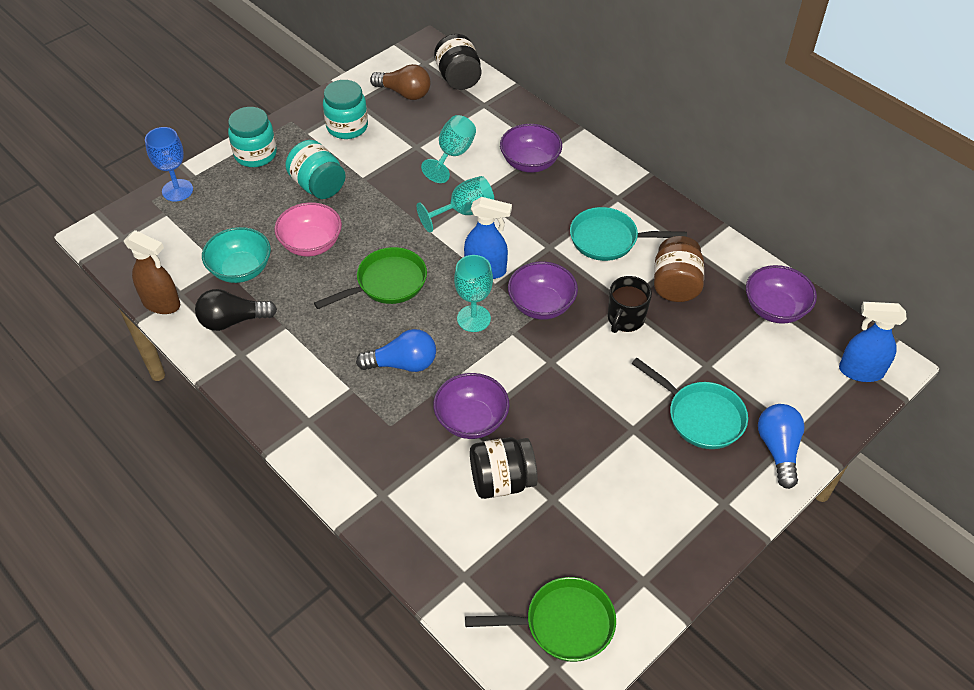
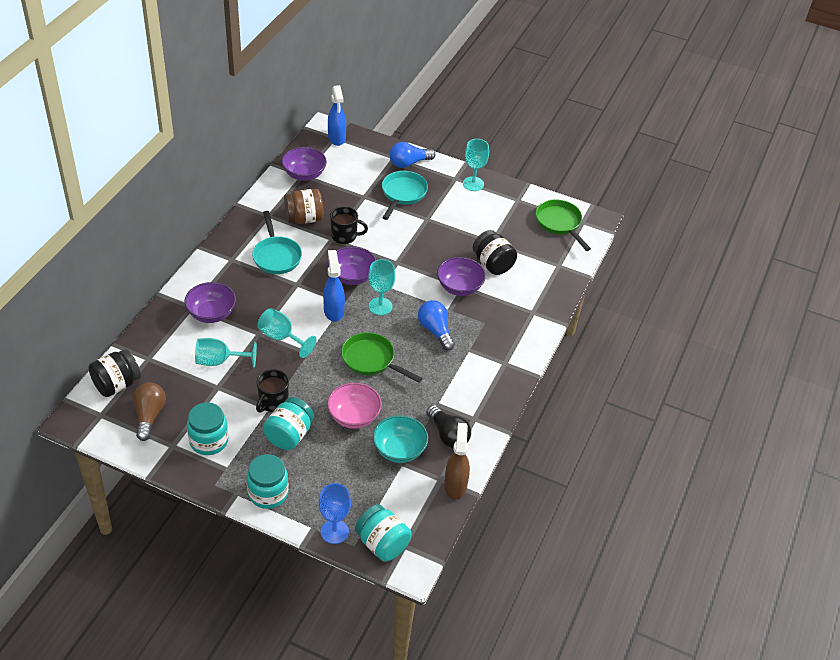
camera: 115 degrees left, 5 degrees down
(137, 221) = (382, 544): none -> turquoise jar
(370, 183) = (273, 402): none -> black mug
(703, 526) = (473, 184): none -> turquoise goblet

